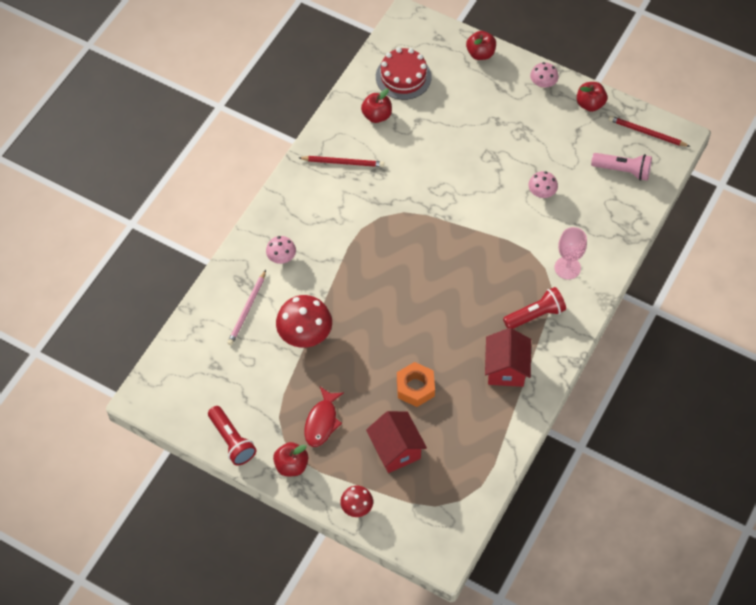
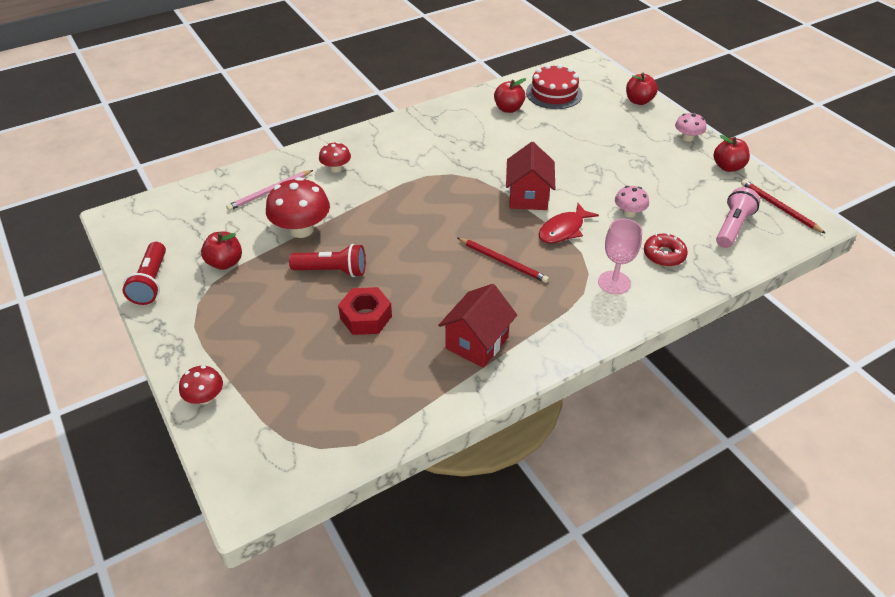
camera: 30 degrees right, 15 degrees down
(281, 257) = (336, 168): pink mushroom -> red mushroom
(291, 465) = (181, 328): red apple -> red apple (225, 263)
(322, 422) = (247, 305): red fish -> red fish (563, 230)
(343, 162) = (451, 127): red pencil -> red pencil (503, 262)
(396, 450) = (295, 363): red house -> red house (528, 197)
(415, 387) = (366, 317): orange nut -> red nut
(535, 315) = (547, 308): red flashlight -> red flashlight (332, 271)
(588, 223) = (664, 255): none -> red donut
(622, 170) = (732, 227): pink flashlight -> pink flashlight turned 105 degrees counterclockwise

